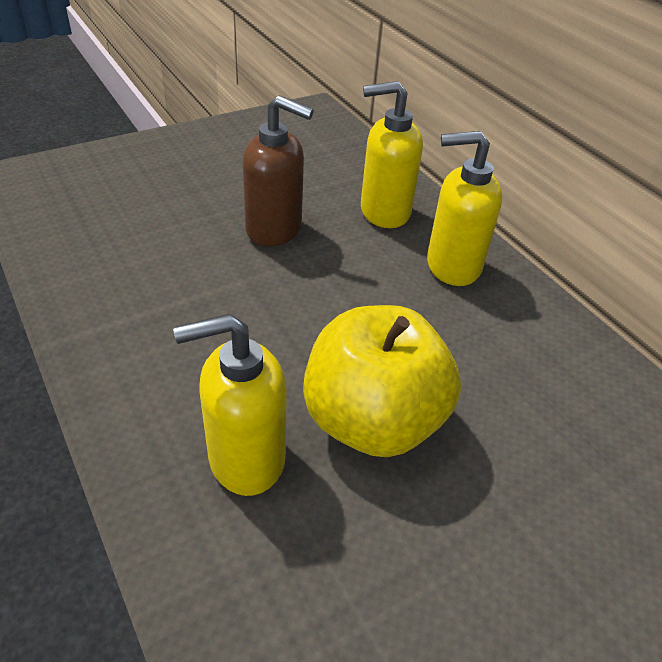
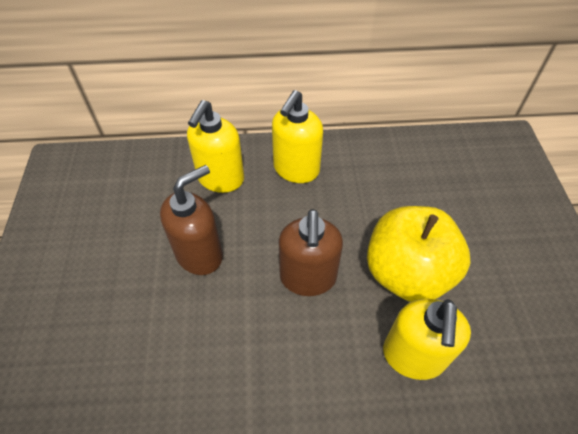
camera: 60 degrees left, 10 degrees up
(300, 322) = (308, 278): none -> brown soap dispenser

